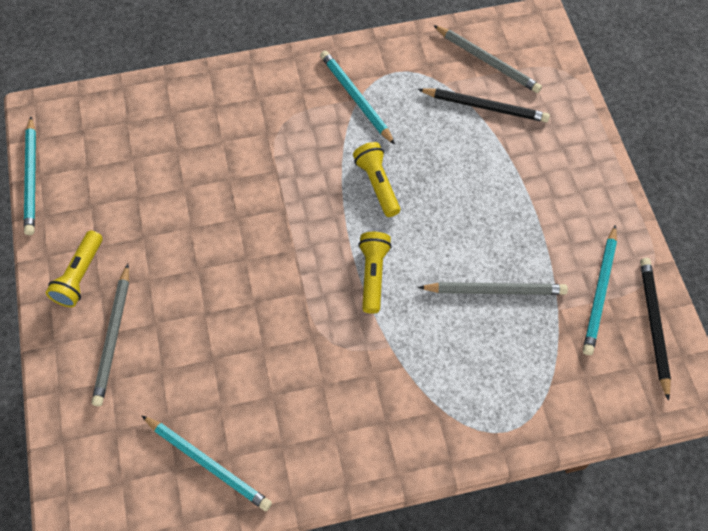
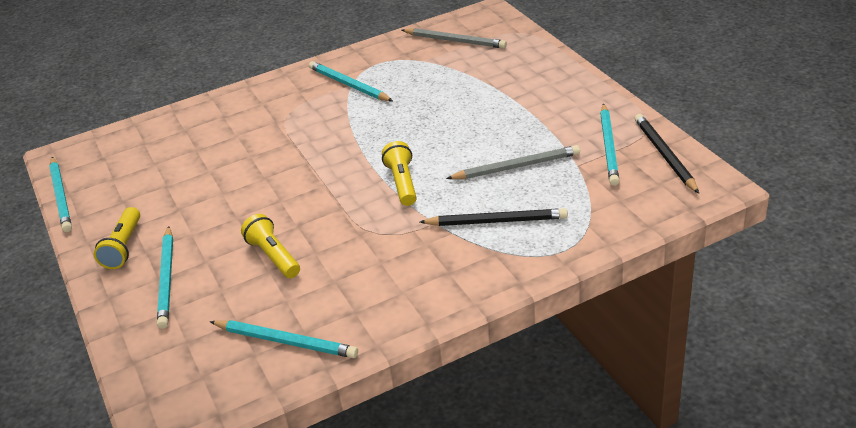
camera: 10 degrees left, 25 degrees down
(114, 337) = (167, 279): grey pencil -> turquoise pencil
(377, 184) = (386, 129): yellow flashlight -> yellow flashlight (274, 256)
(485, 106) = (463, 65): black pencil -> black pencil (496, 221)

